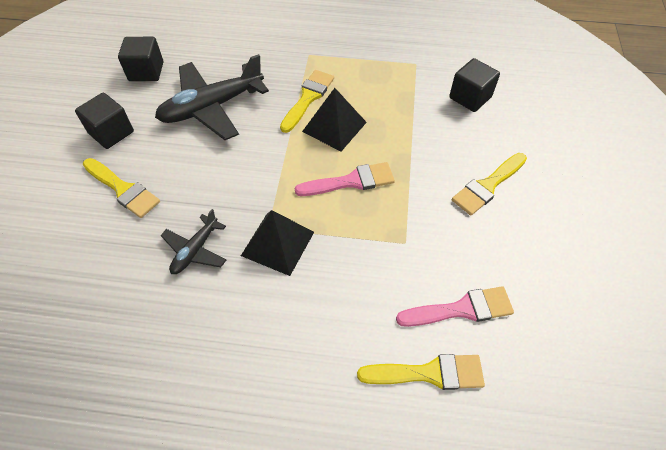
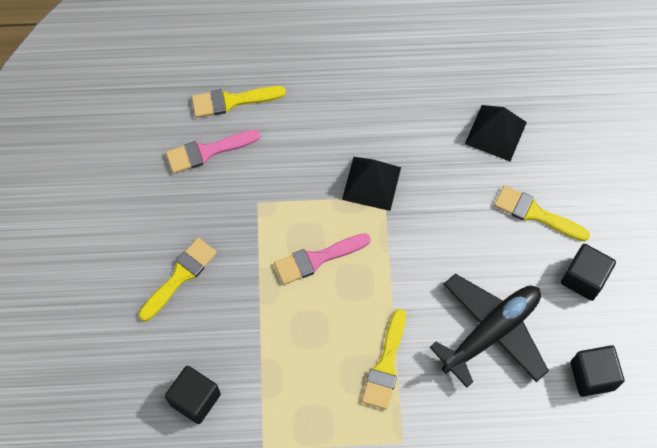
camera: 170 degrees right, 10 degrees up
(195, 250) = (441, 165): black plane -> none
(334, 127) = (346, 327): black pyramid -> black pyramid (495, 132)

